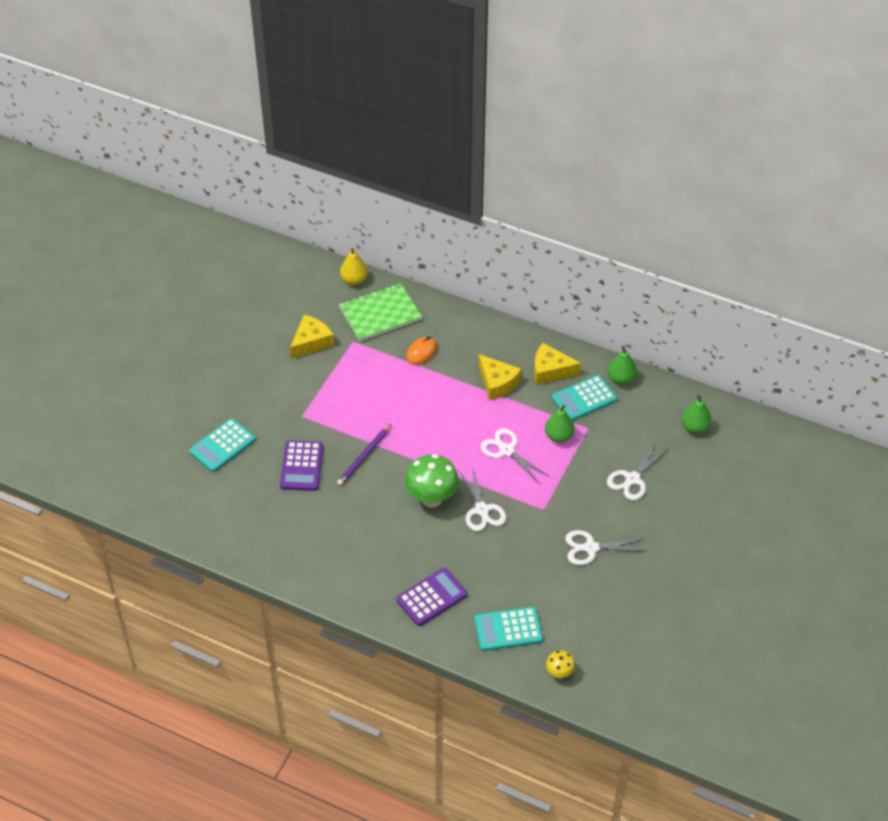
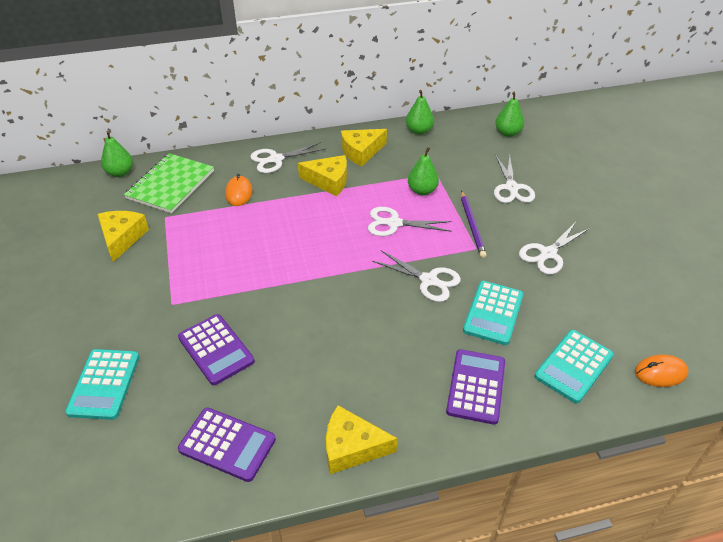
camera: 40 degrees left, 5 degrees down
(259, 529) = (227, 444): none -> purple calculator
(323, 579) = (352, 447): none -> yellow cheese
(354, 280) = (120, 173): yellow pear -> green pear
(364, 456) = (272, 302): purple pencil -> purple pencil (472, 225)
(432, 498) = (375, 299): green mushroom -> none
(477, 337) = (276, 159): none -> white scissors
(559, 673) = (660, 372): yellow mushroom -> orange mouse
(584, 399) = (409, 156): turquoise calculator -> turquoise calculator (493, 313)

